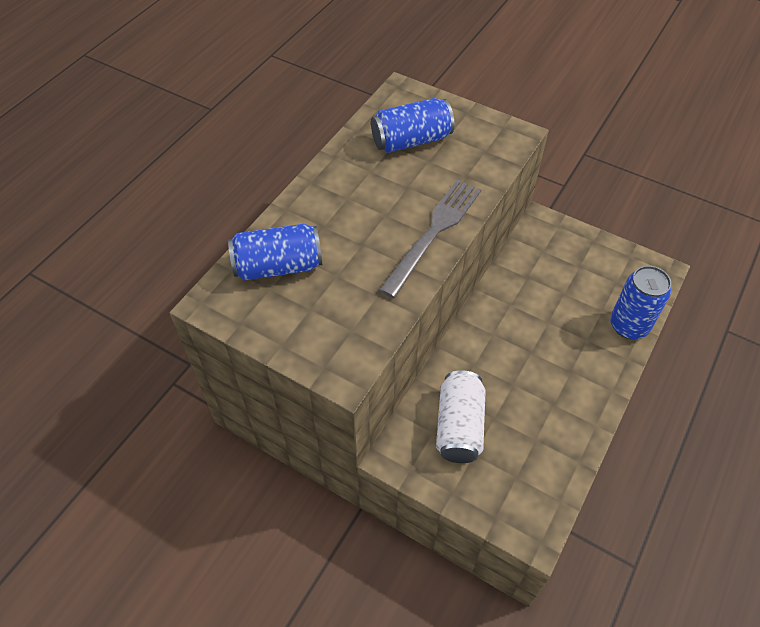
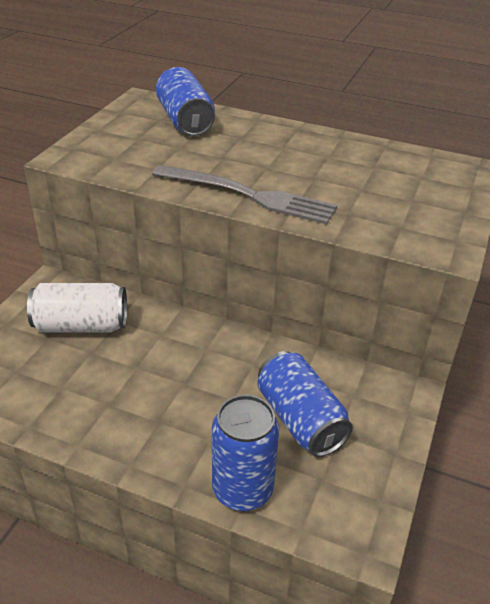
camera: 80 degrees right, 15 degrees down
(411, 140) = (389, 177): blue can -> blue can (300, 419)

